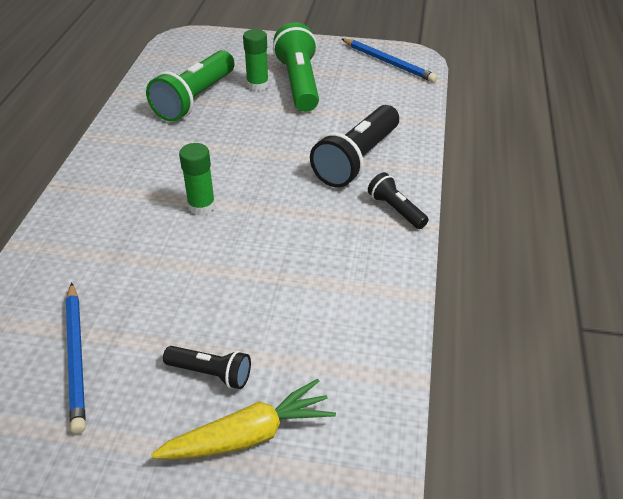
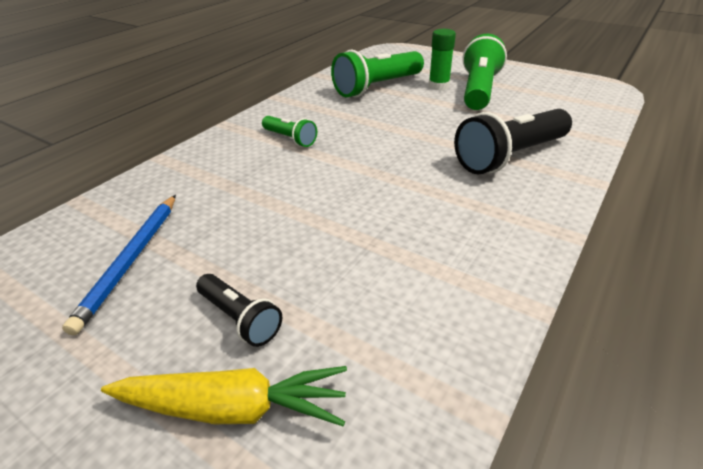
camera: 25 degrees right, 5 degrees down
(142, 188) = (290, 139): none -> green flashlight
(201, 206) = (332, 163): green glue stick -> none
(388, 62) = (577, 88): blue pencil -> none
(396, 210) = (536, 210): black flashlight -> none

